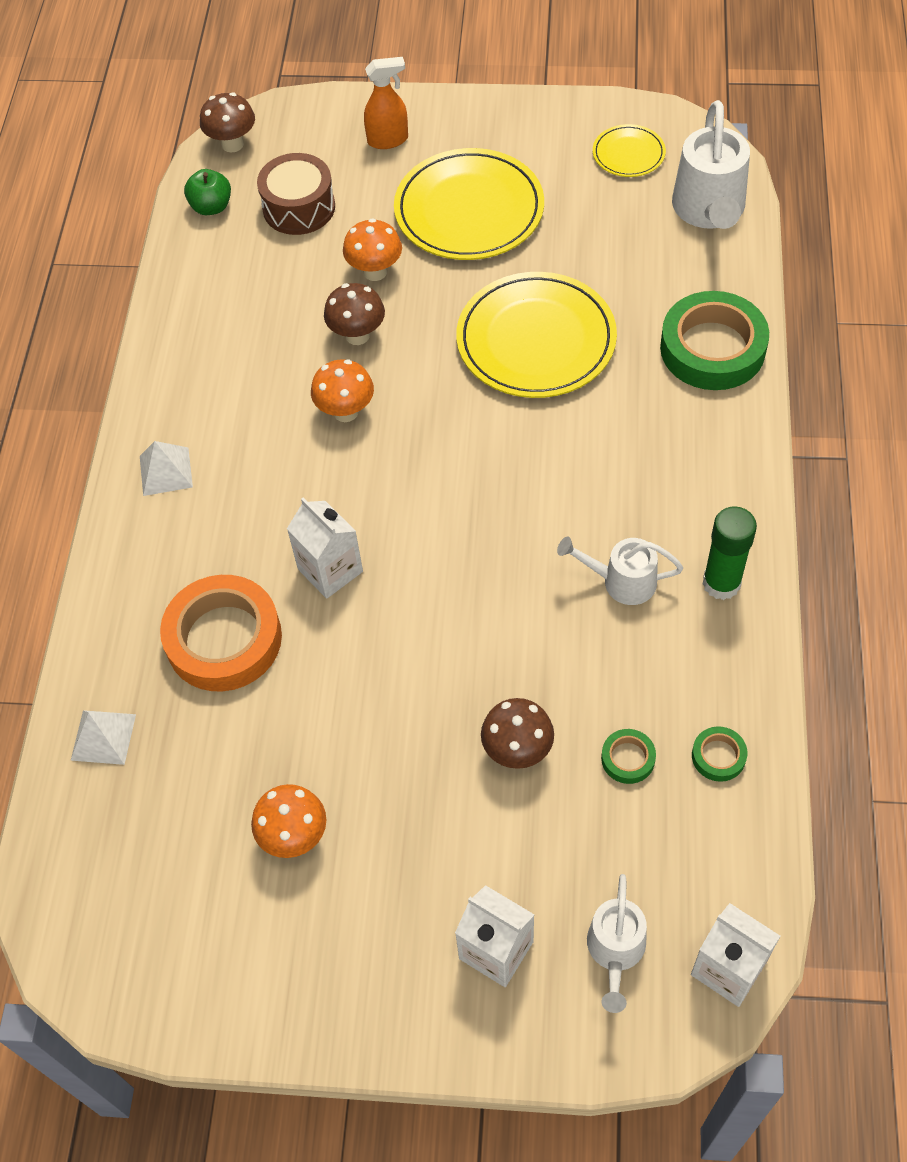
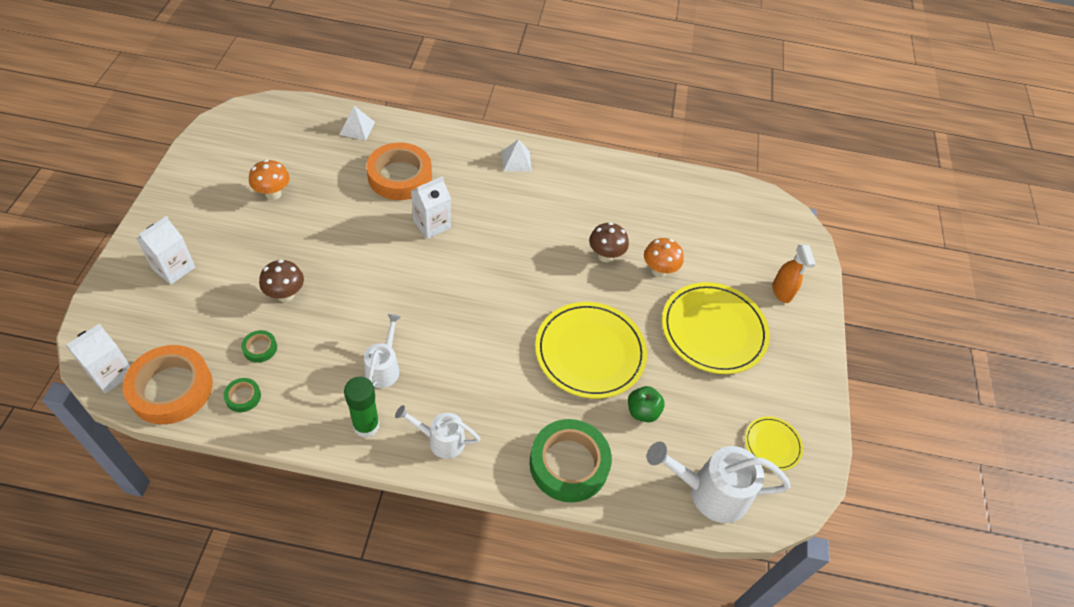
camera: 85 degrees right, 5 degrees down
(211, 207) = (718, 194): green apple -> green apple (642, 411)
(232, 144) = (774, 209): brown mushroom -> none
(299, 207) = (717, 237): brown drum -> none
(346, 412) = (545, 243): orange mushroom -> none
(615, 952) = (147, 321): white watering can -> white watering can (440, 440)
(731, 864) = (171, 388): none -> orange tape

